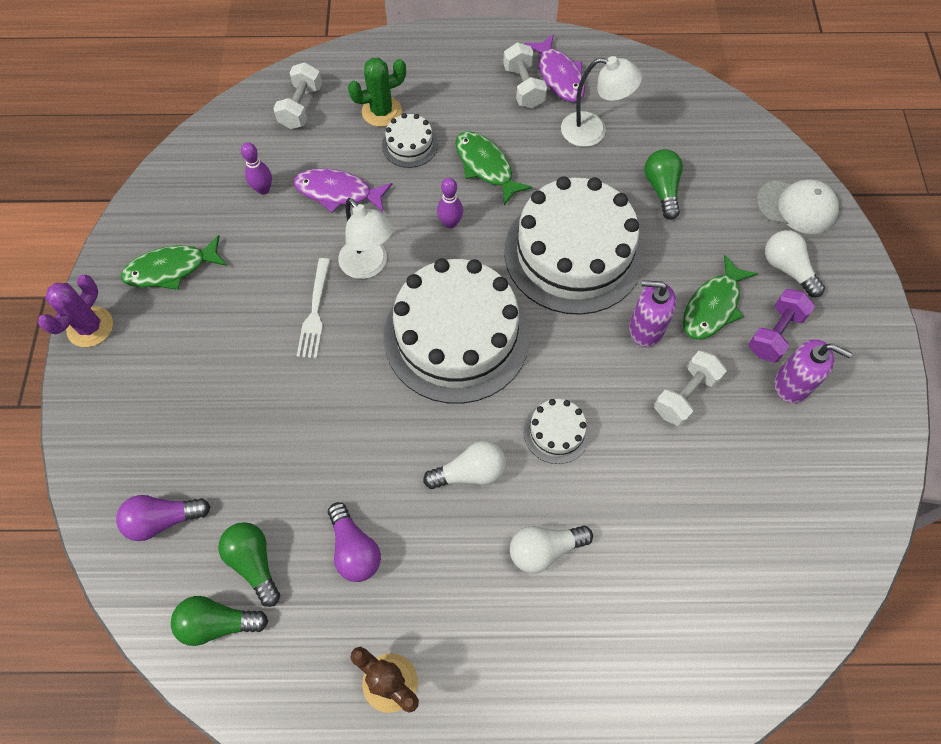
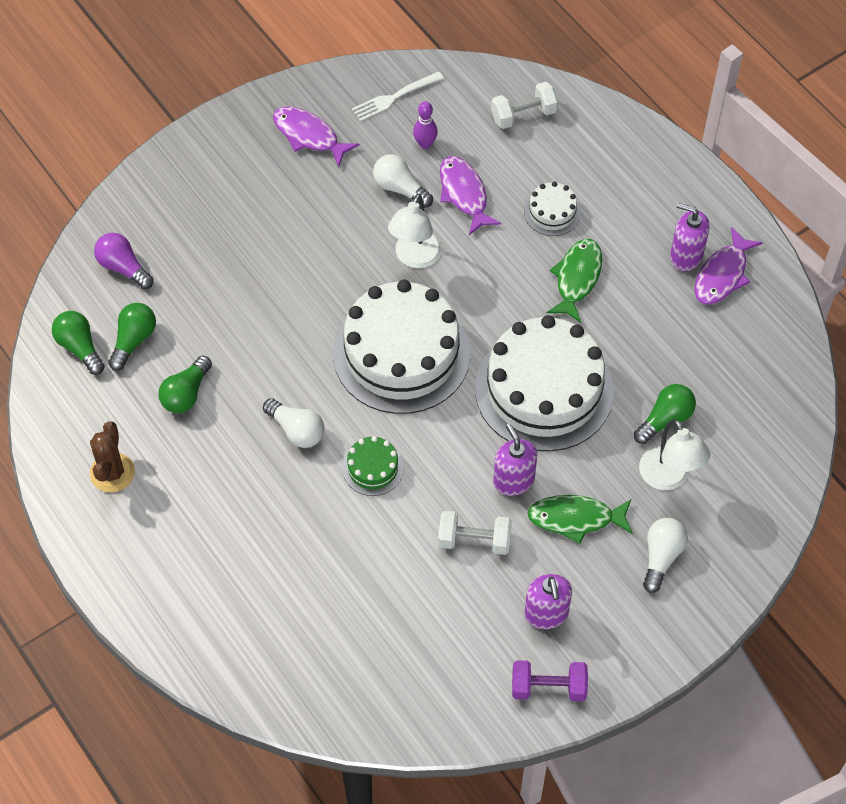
camera: 55 degrees right, 5 degrees down
(90, 327) = (225, 122): purple cactus -> none
(171, 269) = (309, 136): green fish -> purple fish
(315, 312) = (347, 249): white fork -> white fork (394, 97)
(354, 549) = (186, 394): purple light bulb -> green light bulb
(381, 111) = (568, 172): green cactus -> none
(450, 223) = (500, 287): purple bowling pin -> none
(523, 87) = (686, 256): white dumbbell -> purple soap dispenser
(544, 549) = (273, 513): white light bulb -> white light bulb (400, 188)
(556, 432) = (373, 468): white cake -> green cake
(593, 131) = (683, 334): white lamp -> white lamp (669, 478)
(775, 334) = (586, 578): purple dumbbell -> purple dumbbell (548, 687)
(797, 207) = (736, 533): white cap -> none

